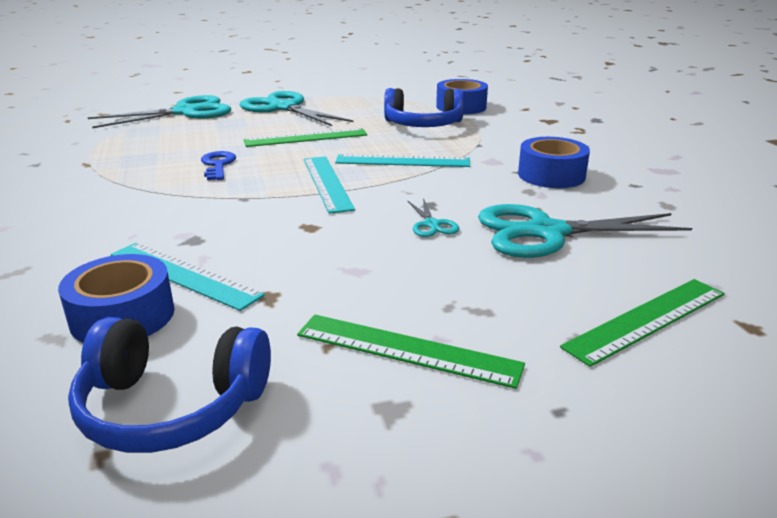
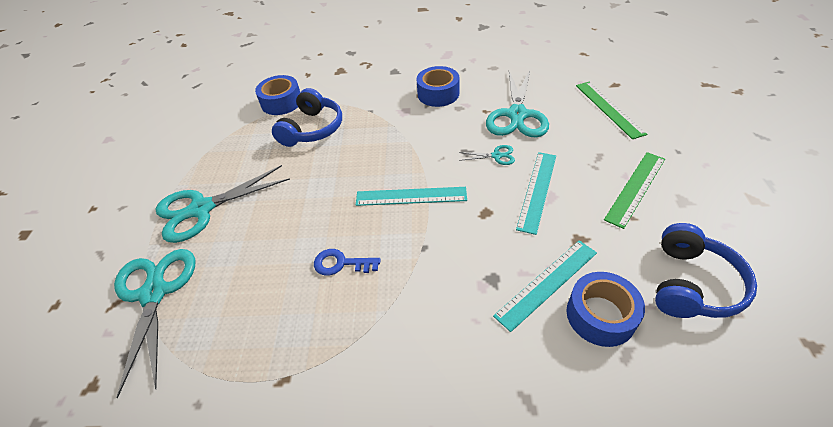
camera: 70 degrees left, 20 degrees up
(306, 138) = (302, 200): green ruler -> none
(402, 161) = (385, 152): turquoise ruler -> turquoise ruler (537, 190)

